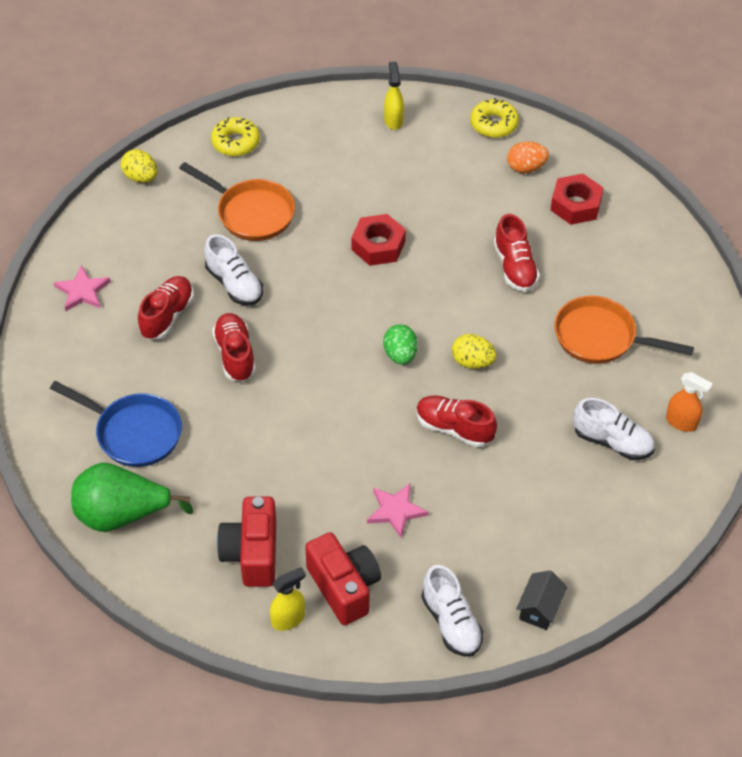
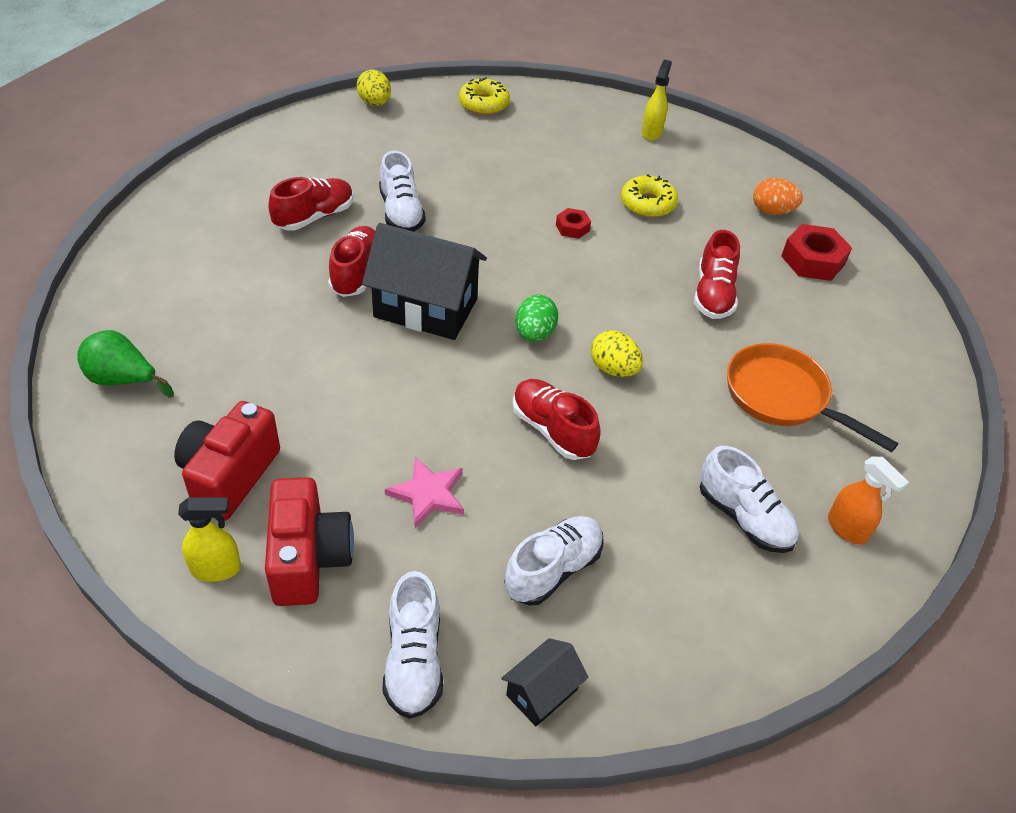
camera: 20 degrees right, 5 degrees down
(82, 291) = (249, 171): pink star -> none
(122, 515) = (123, 380): green pear -> green pear, size x0.66
(133, 433) = (199, 306): blue pan -> none
(251, 213) = (460, 161): orange pan -> none
(307, 365) = (425, 308): none -> black house
(378, 245) = (572, 228): red nut -> red nut, size x0.55
(494, 124) = (756, 165): yellow donut -> yellow donut (647, 204)
(506, 529) = (553, 569): none -> white shoe

